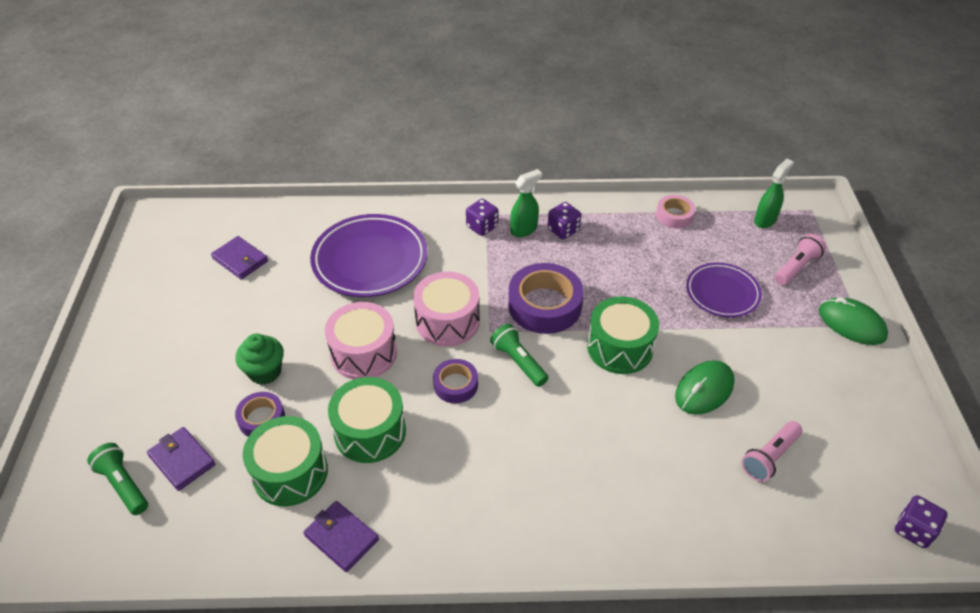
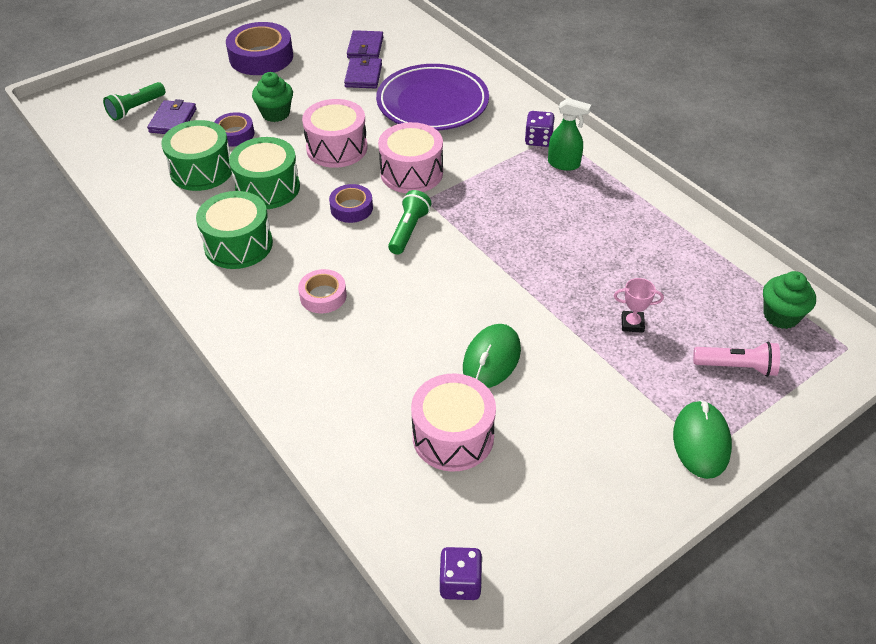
camera: 55 degrees right, 0 degrees up
(123, 485) = (136, 109): green flashlight -> green flashlight turned 150 degrees counterclockwise
(341, 537) = (168, 220): purple wallet -> purple wallet (363, 75)
(544, 305) = (487, 216): purple tape -> purple tape (261, 57)
(563, 230) = (592, 186): purple dice -> none
(620, 347) = (486, 283): green drum -> green drum (238, 245)
(674, 215) = (702, 248): pink tape -> pink tape (323, 296)
(704, 390) = (491, 359): green mouse -> green mouse turned 75 degrees counterclockwise
(722, 293) = (632, 324): purple plate -> pink trophy
(765, 220) = (781, 316): green spray bottle -> green cupcake
(769, 457) = (453, 436): pink flashlight -> pink drum

